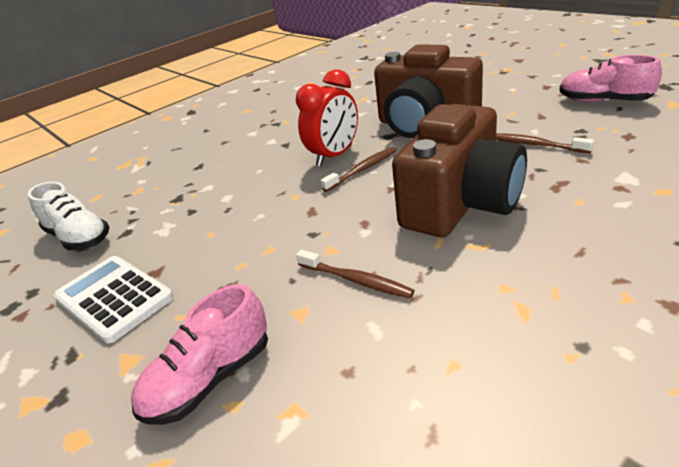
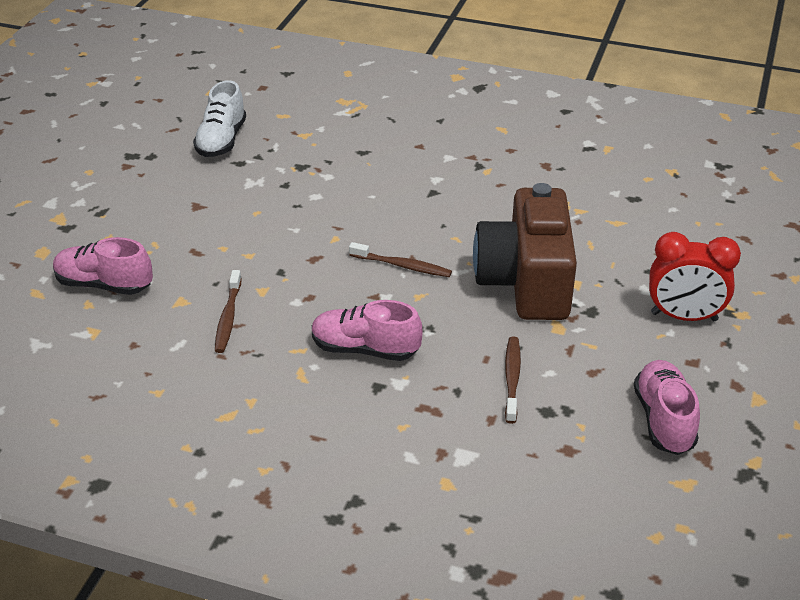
camera: 55 degrees right, 5 degrees up
(114, 298) = (160, 201): white calculator -> none
(334, 156) = (422, 237): red clock -> red clock (684, 317)
(461, 204) = (365, 349): brown camera -> pink shoe

